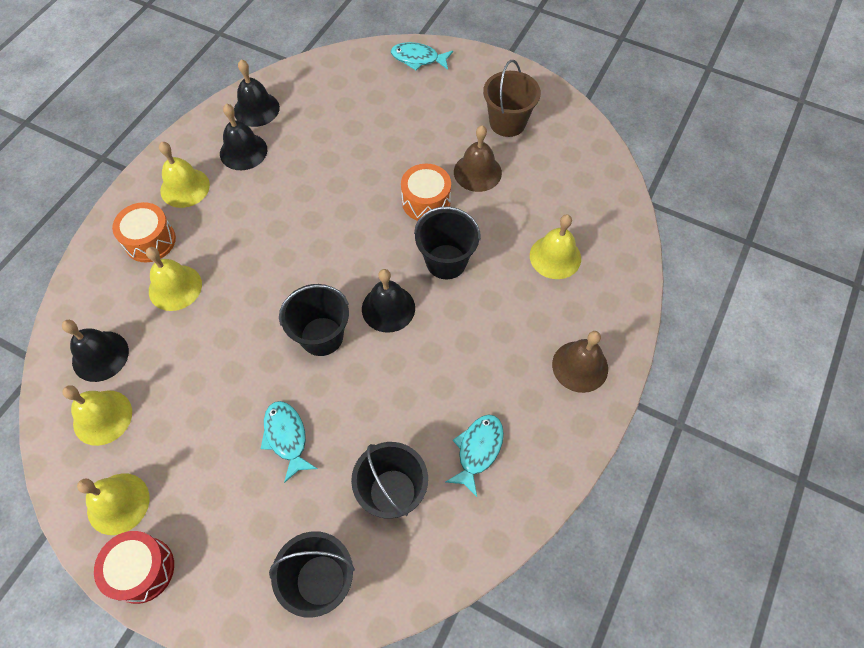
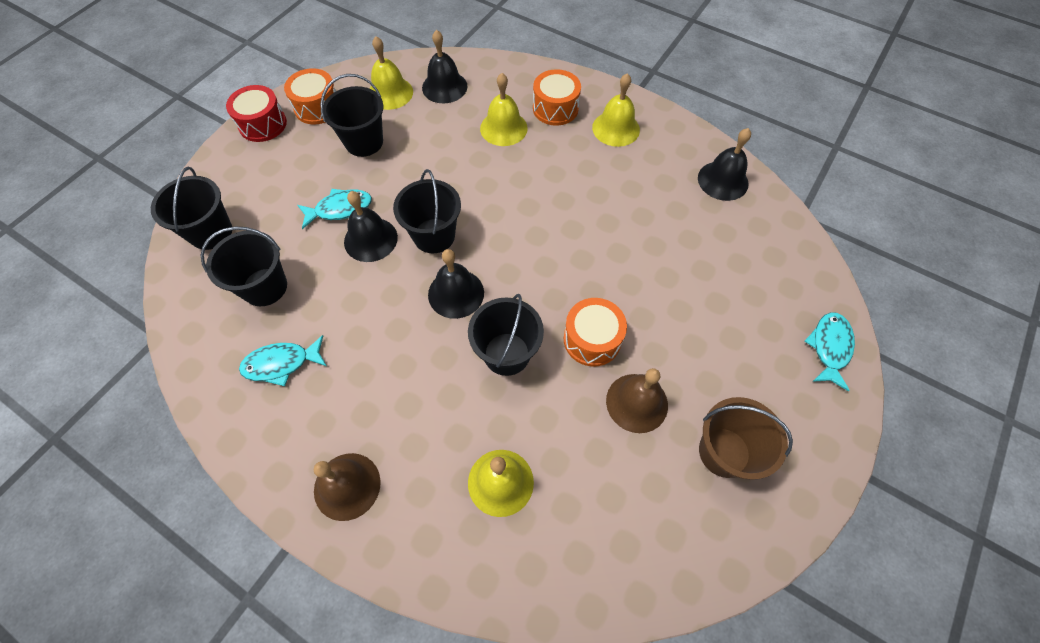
camera: 95 degrees right, 0 degrees up
(118, 503) = (317, 107): yellow bell -> orange drum
(185, 432) = (364, 142): none -> black bucket
(243, 151) = (662, 171): black bell -> black bell (370, 239)
(478, 450) = (281, 363): turquoise fish -> turquoise fish turned 135 degrees clockwise

